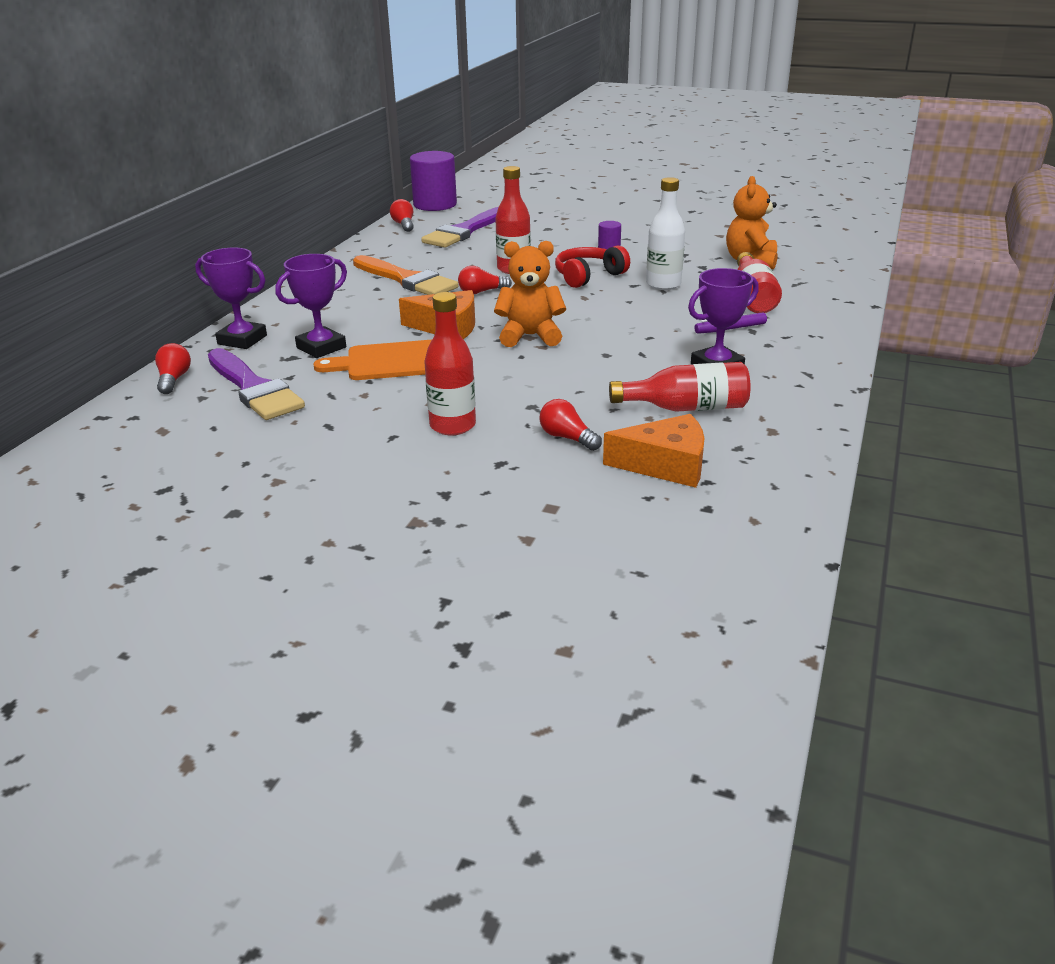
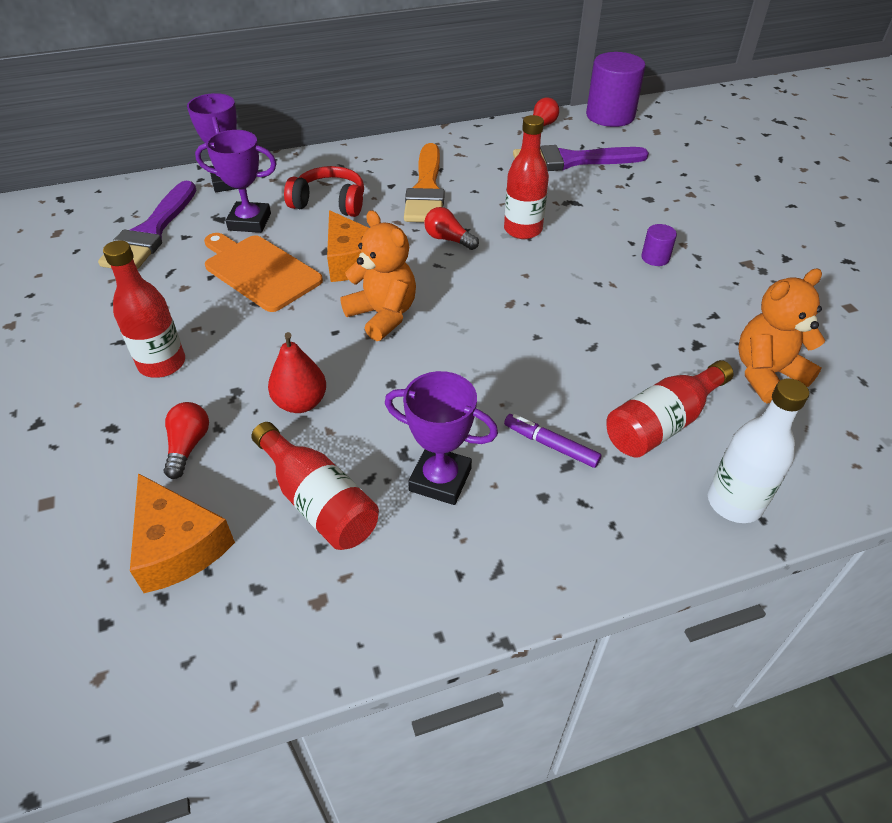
camera: 50 degrees right, 15 degrees up
(174, 379) = (138, 192): red light bulb -> none
(580, 388) = (300, 403): none -> red pear
(588, 276) = (564, 280): red headphones -> red headphones (329, 203)
(663, 284) = (609, 339): white bottle -> white bottle (734, 502)

